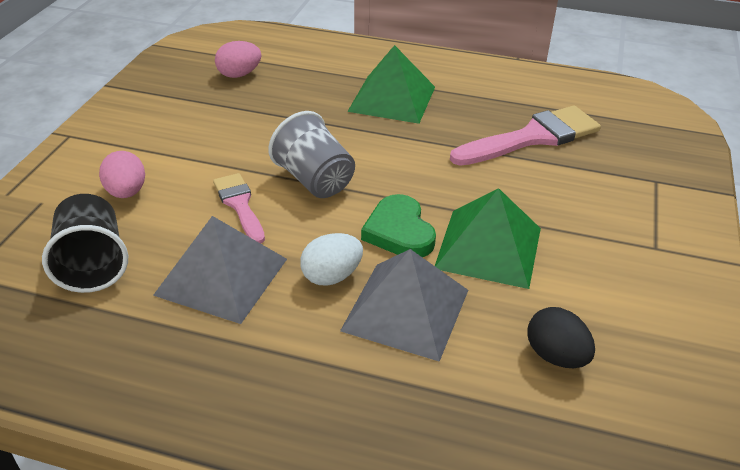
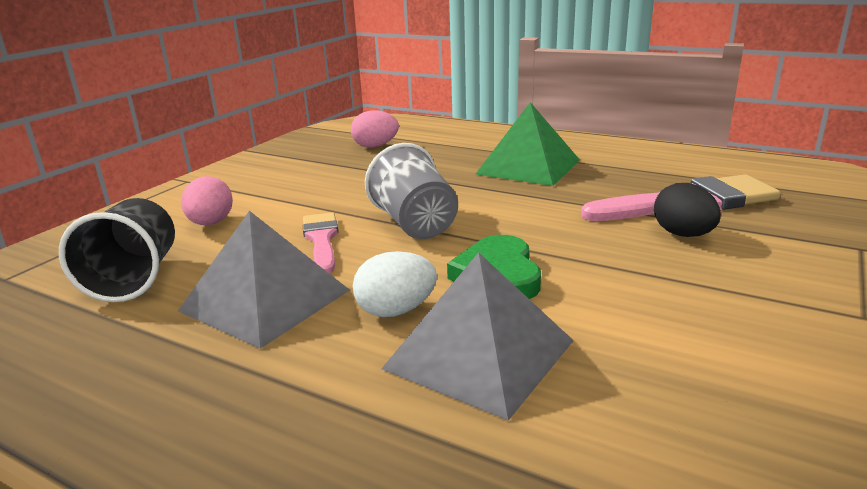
camera: 15 degrees right, 15 degrees down
(489, 248) = (613, 298): green pyramid -> none
(556, 356) = (695, 434): black egg -> black egg (683, 234)

